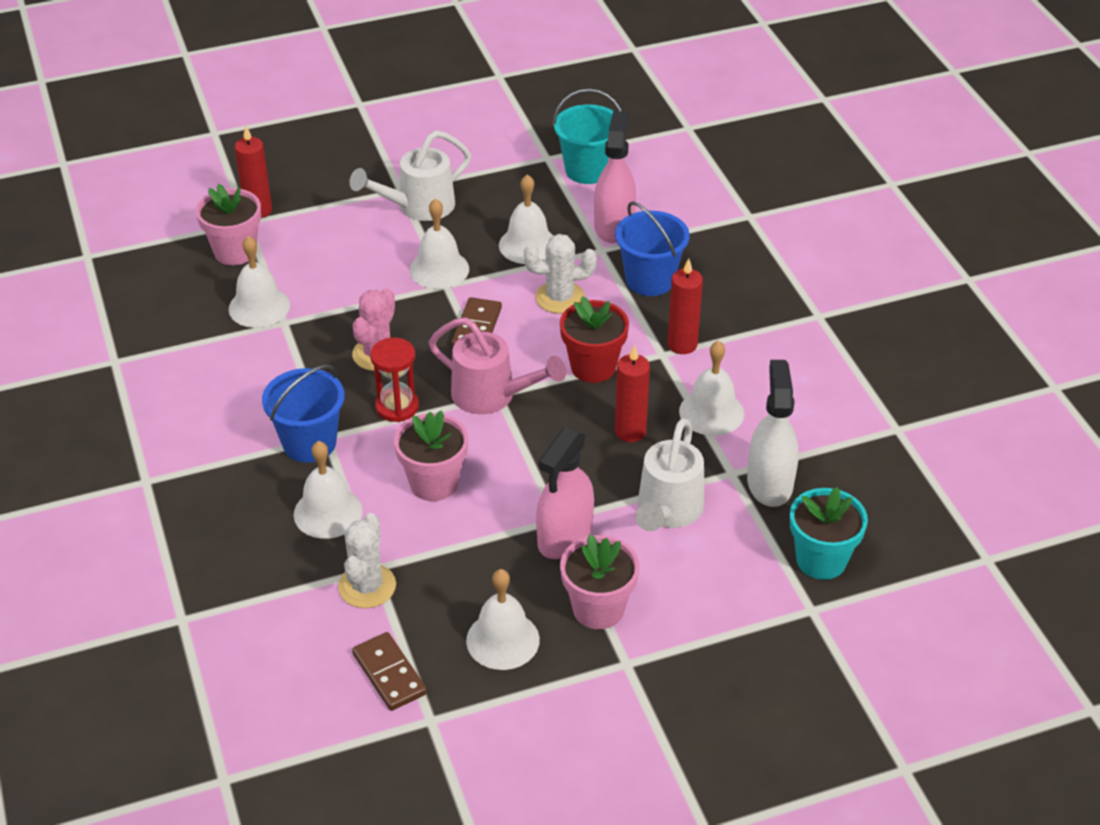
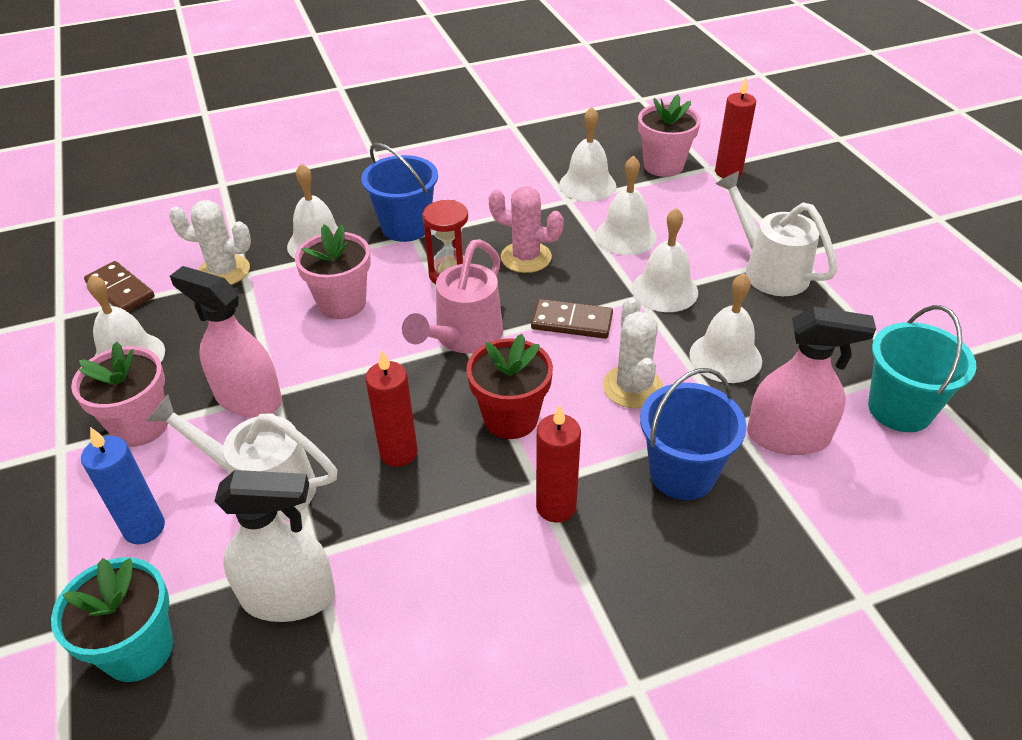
camera: 90 degrees right, 0 degrees up
(389, 674) = (120, 290): brown domino -> brown domino turned 75 degrees clockwise
(711, 412) = (426, 535): white bell -> white bell (625, 236)
(713, 580) = (144, 528): none -> blue candle

